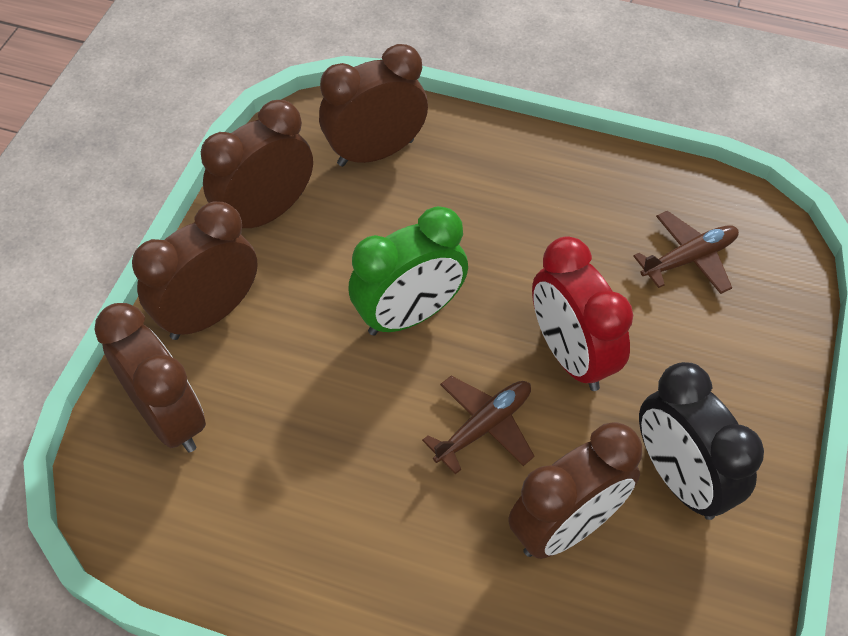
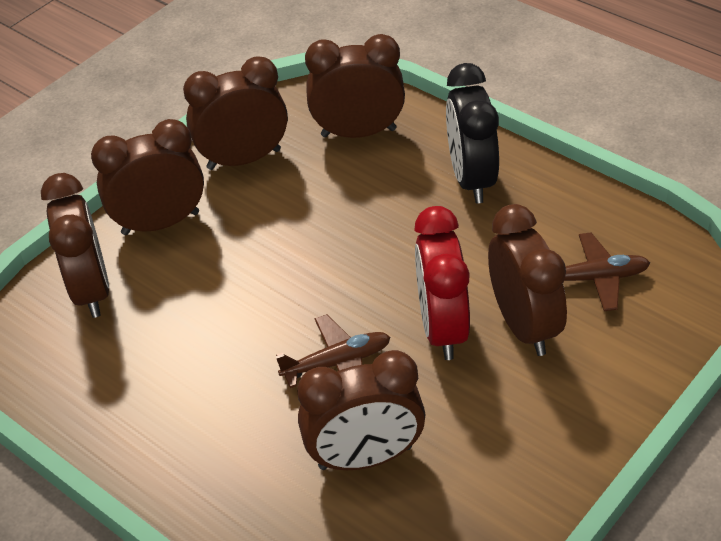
camera: 25 degrees right, 10 degrees down
(409, 315) = (320, 263): green clock -> none
(648, 329) = (524, 326): none -> brown clock
(679, 479) = (486, 449): black clock -> black clock (471, 179)

